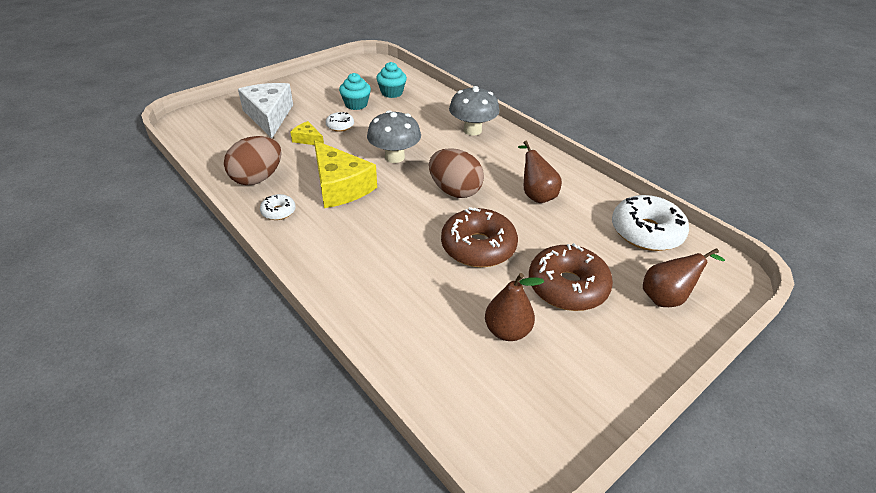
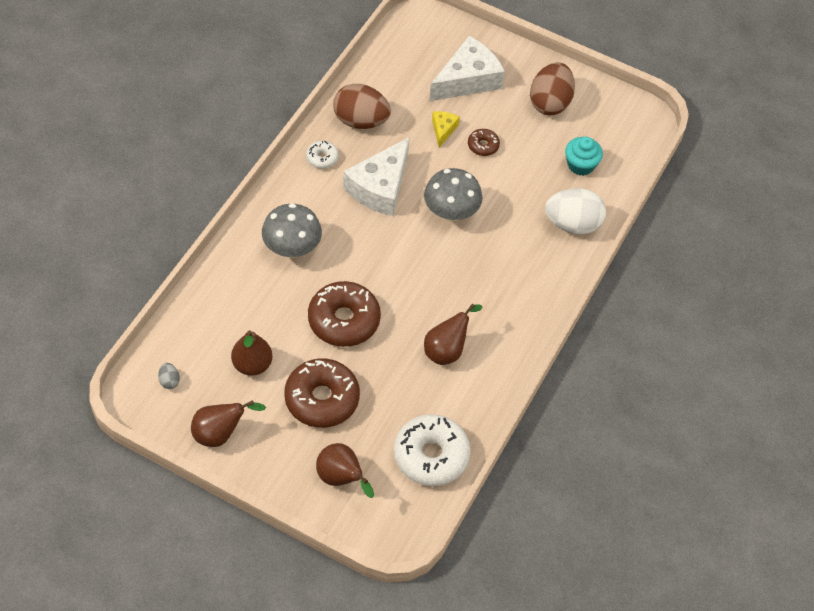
camera: 65 degrees right, 15 degrees up
(340, 126) = (483, 146): white donut -> brown donut
(340, 186) = (380, 187): yellow cheese -> white cheese
(356, 104) = (534, 142): turquoise cupcake -> none
(442, 109) = (572, 224): none -> white egg
(454, 191) = (419, 280): brown egg -> brown egg (550, 103)
(472, 130) = (541, 265): grey mushroom -> grey mushroom (292, 248)
(505, 419) = (169, 381): none -> grey egg
(595, 386) = (220, 434): none -> brown pear

